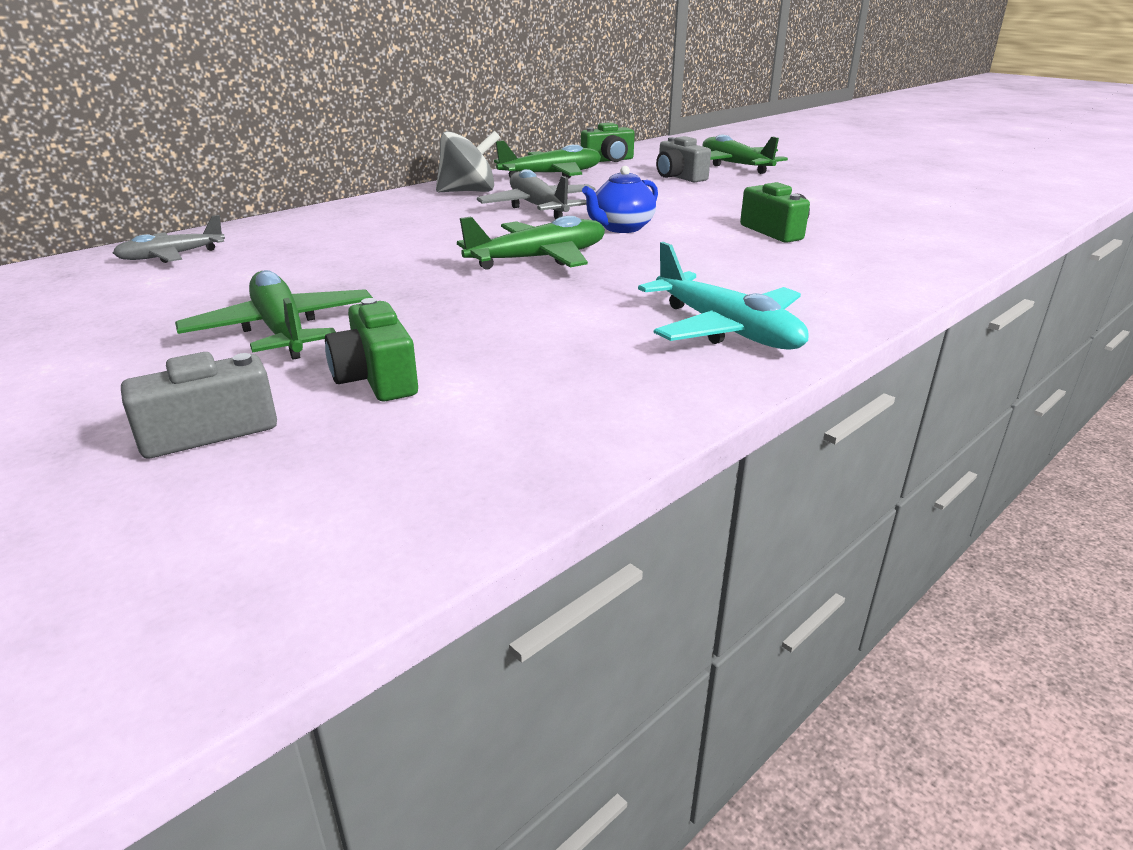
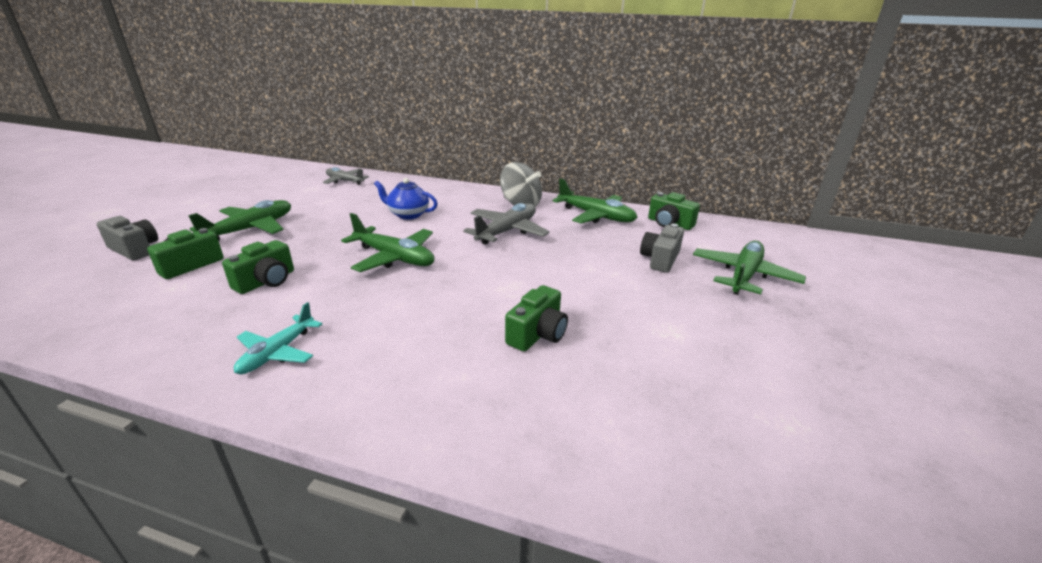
camera: 60 degrees right, 0 degrees up
(519, 327) = (266, 281): none -> green camera
(621, 228) = (485, 268): blue teapot -> blue teapot (408, 214)
(726, 330) = (277, 353): turquoise plane -> turquoise plane, size x0.66

